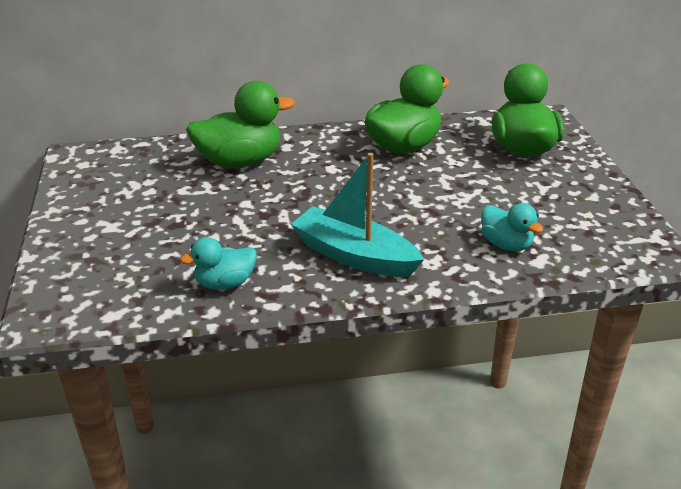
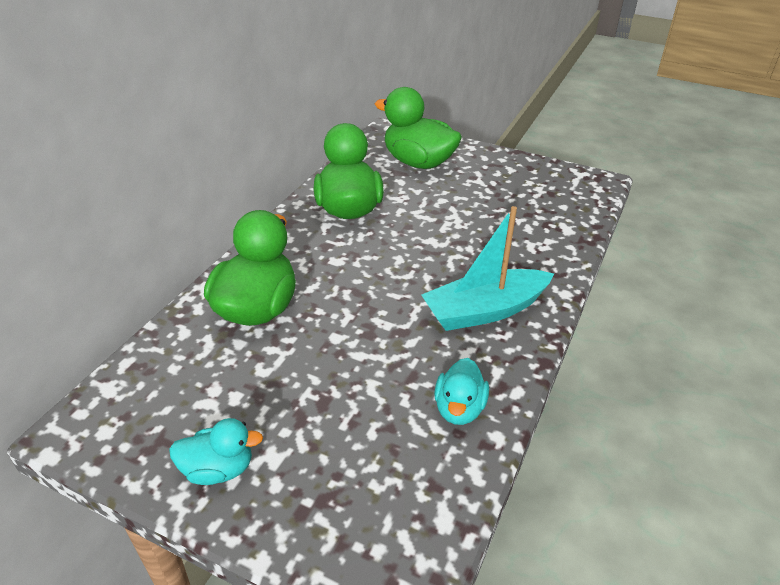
camera: 55 degrees left, 5 degrees up
(506, 244) = (536, 232): turquoise duck -> turquoise duck (218, 469)

